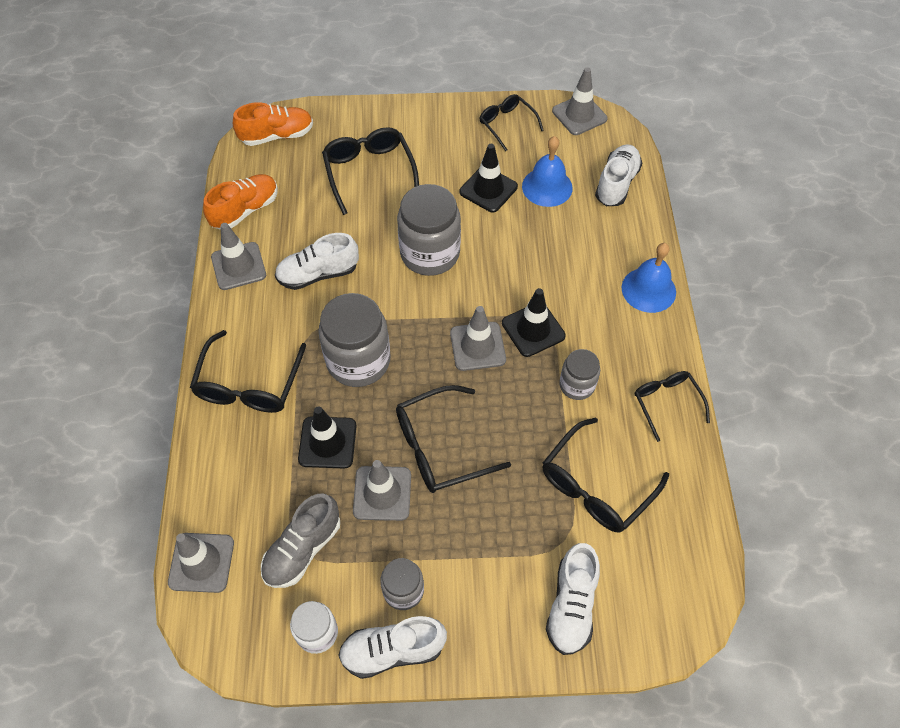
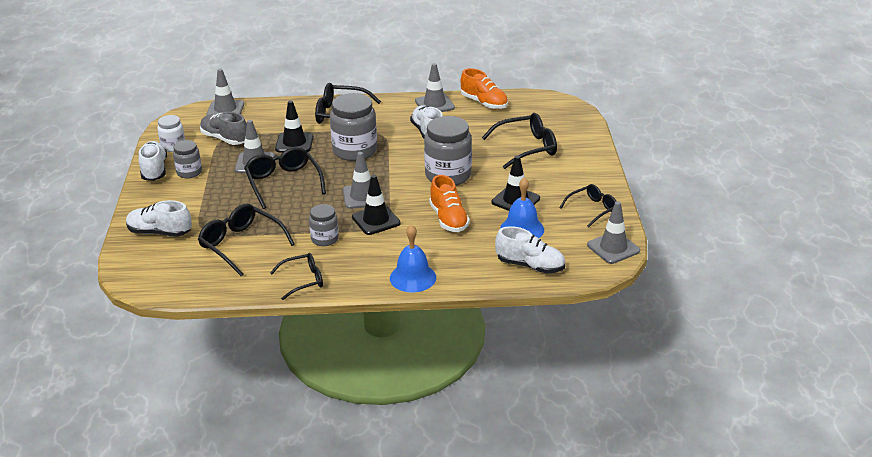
camera: 90 degrees right, 25 degrees down
(277, 135) = (558, 109): orange shoe -> orange shoe (448, 219)

